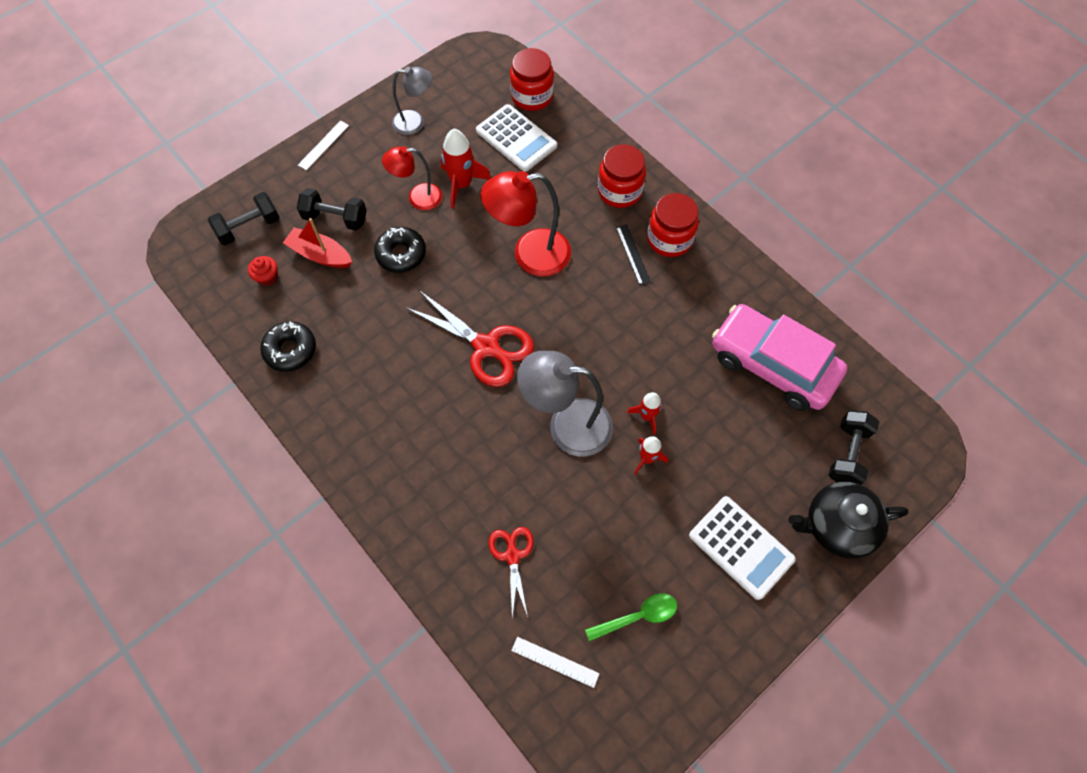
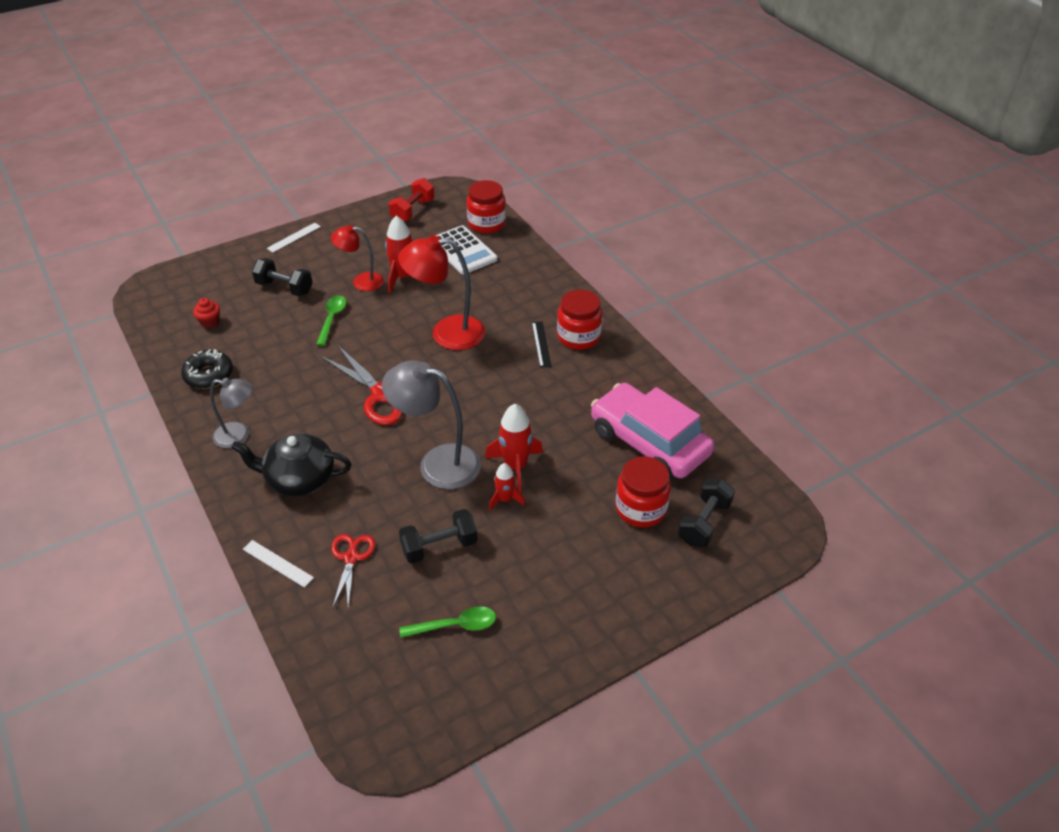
camera: 10 degrees right, 20 degrees down
(249, 228) = (208, 286): black dumbbell -> black dumbbell (439, 546)
(320, 255) = (261, 311): red boat -> none
(401, 254) = (332, 319): black donut -> green spoon
(415, 122) = (378, 230): grey lamp -> grey lamp (239, 436)
(445, 88) = (413, 211): none -> red dumbbell
(555, 662) = (362, 651): white ruler -> white ruler (277, 563)
(619, 191) = (543, 297): red jar -> red jar (641, 509)
(647, 416) = (515, 466): red rocket -> red rocket, size x1.66
(741, 547) = (575, 583): white calculator -> none
(837, 526) = (677, 580): black teapot -> black teapot (299, 479)

